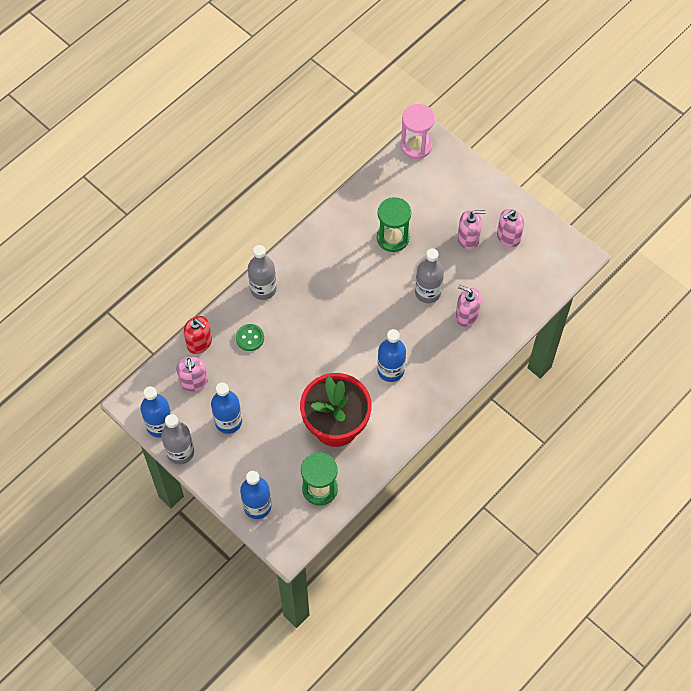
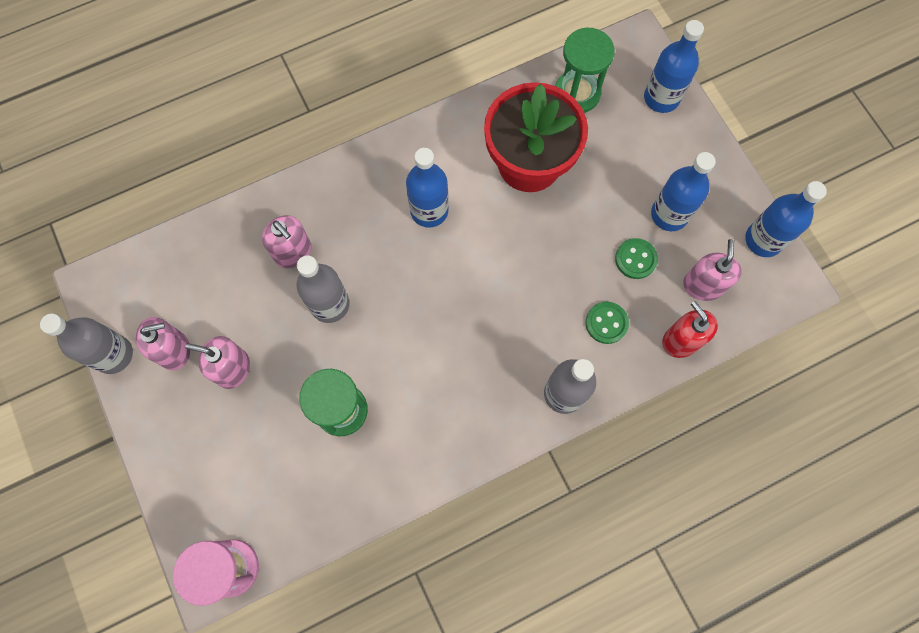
camera: 160 degrees left, 10 degrees up
(180, 452) = (743, 195): grey bottle -> grey bottle (114, 355)
(242, 384) = (635, 259): none -> green button

